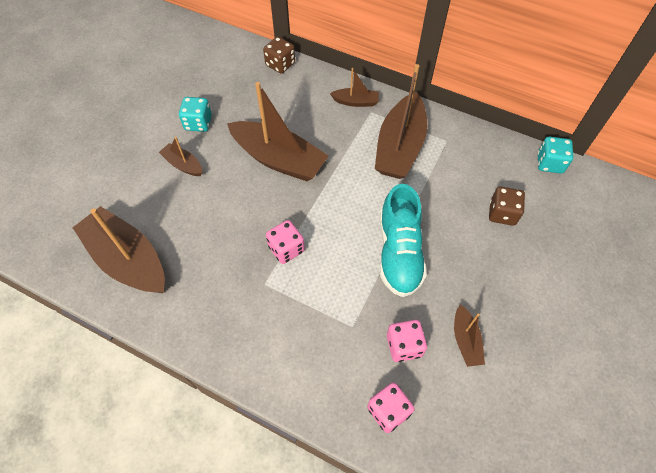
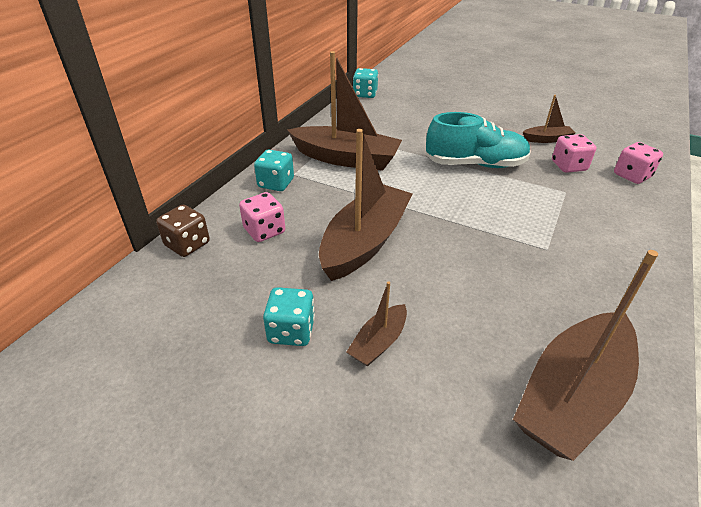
camera: 90 degrees left, 20 degrees down
(286, 249) = (496, 233): pink dice -> pink dice (264, 231)
(355, 102) = (276, 183): brown boat -> turquoise dice
(502, 213) = (420, 116): brown dice -> none

